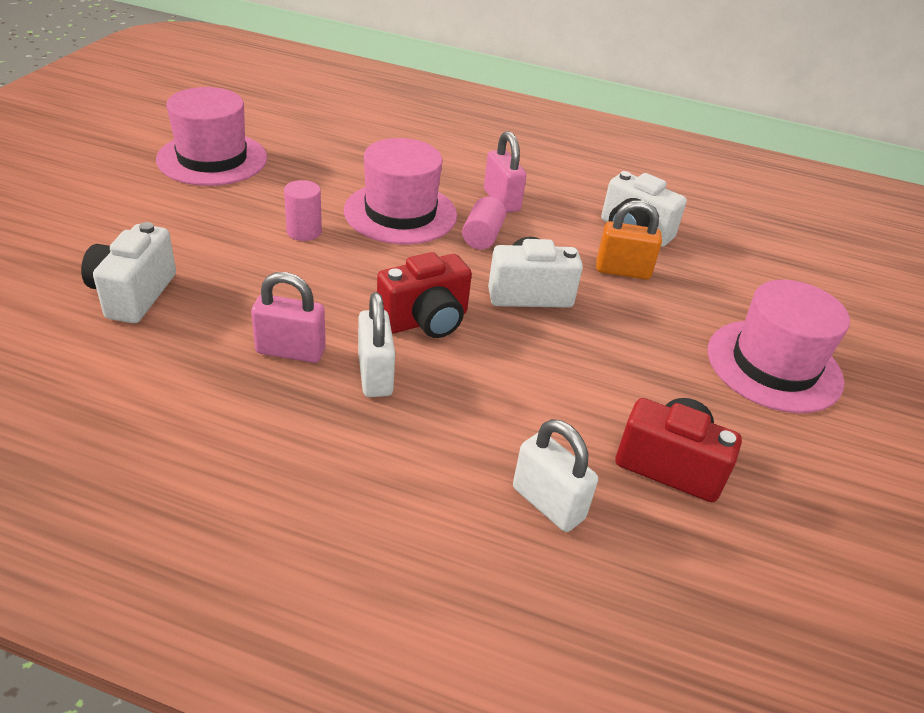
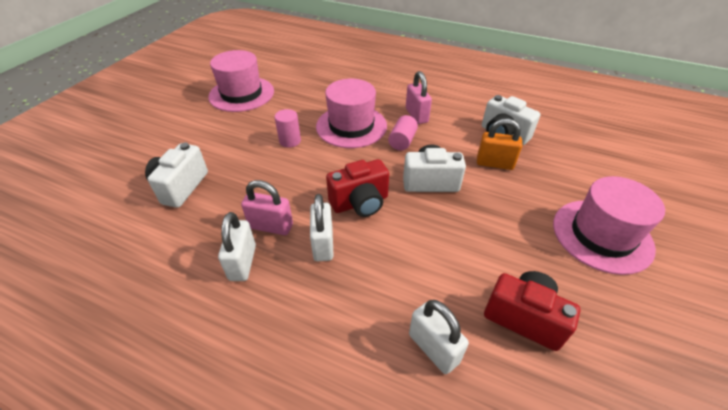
camera: 10 degrees right, 5 degrees up
(253, 399) = (242, 262): none -> white padlock

